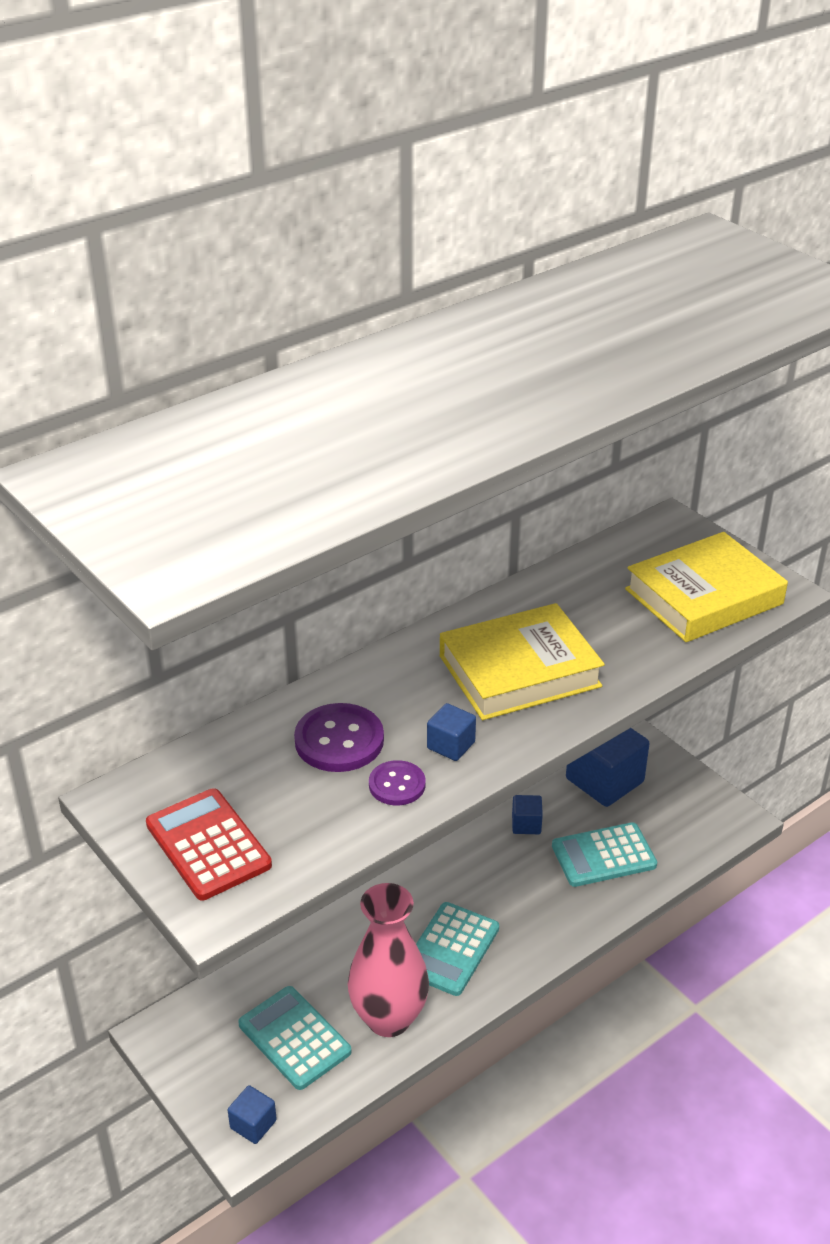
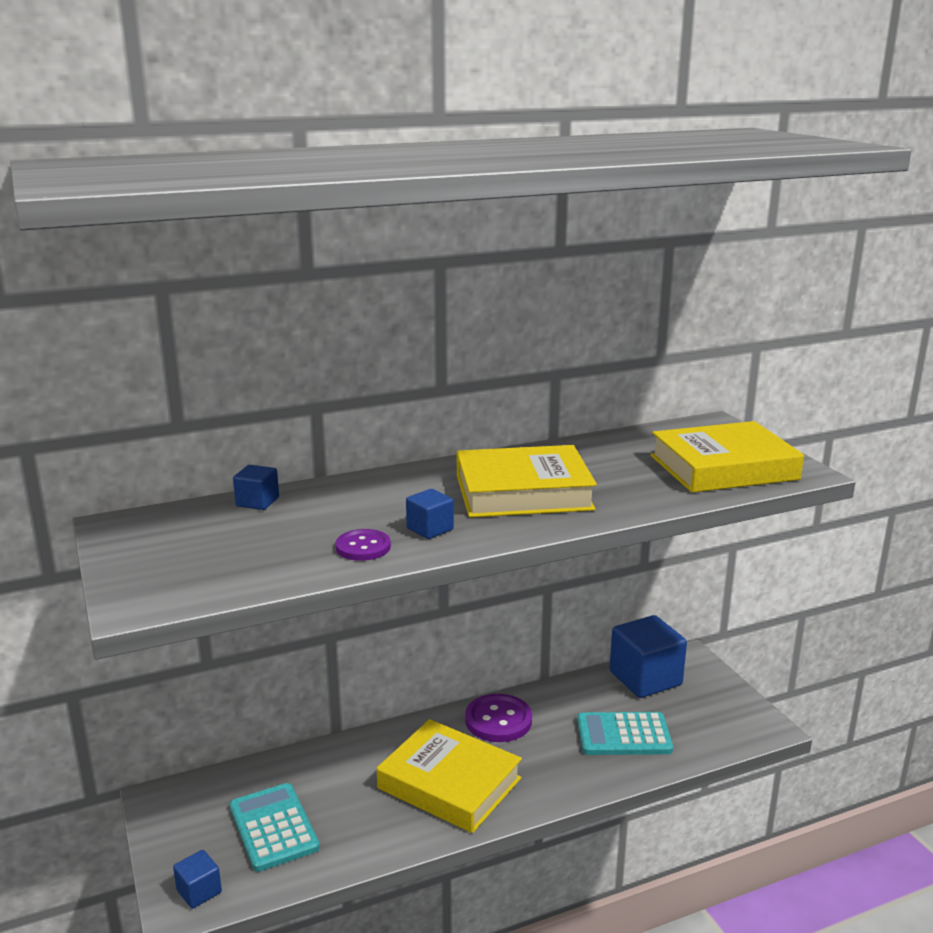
camera: 15 degrees right, 15 degrees down
(208, 845) = (167, 562): red calculator -> none
(339, 740) = (332, 514): purple button -> purple button (498, 720)
(388, 1018) = (366, 828): pink vase -> none
(451, 949) = (449, 783): turquoise calculator -> yellow book
(526, 824) = (560, 699): blue cube -> blue cube (257, 502)

